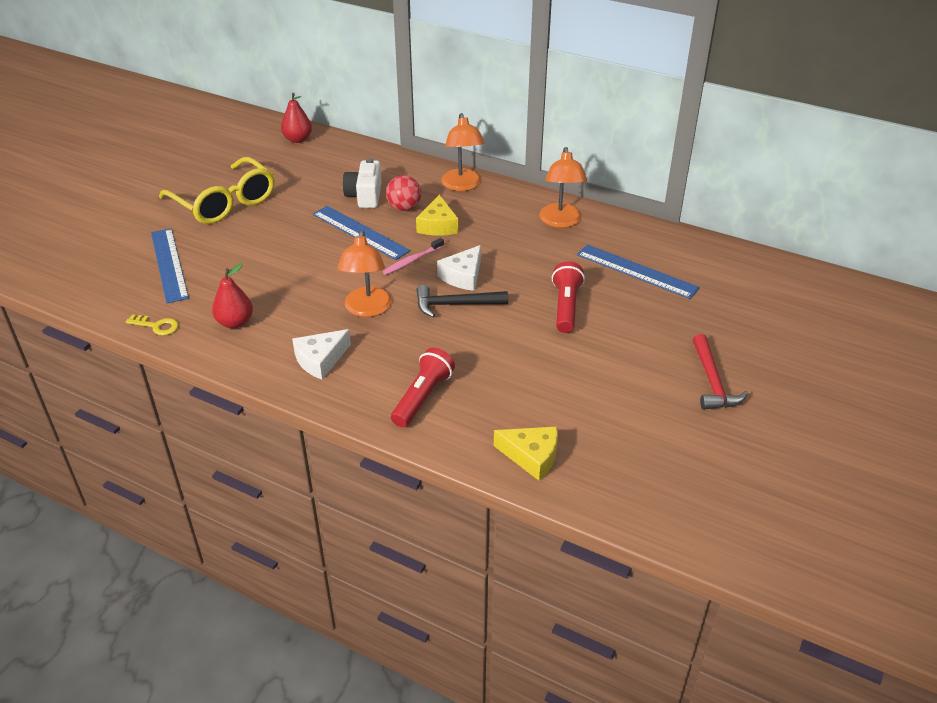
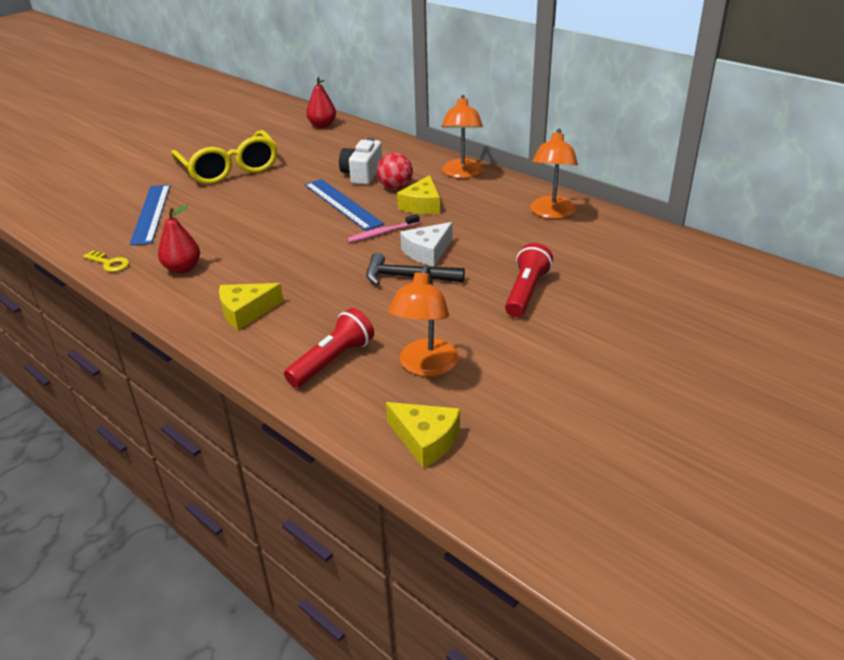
camera: 15 degrees right, 5 degrees down
(320, 360) = (246, 312): white cheese -> yellow cheese
(367, 309) = (316, 271): orange lamp -> orange lamp (425, 366)
(636, 271) = (619, 267): blue ruler -> none
(712, 381) = (673, 389): red hammer -> none

